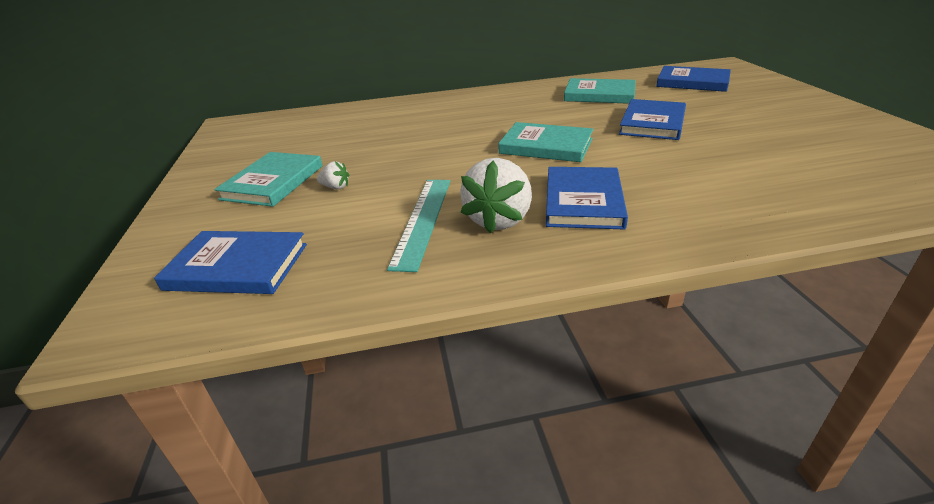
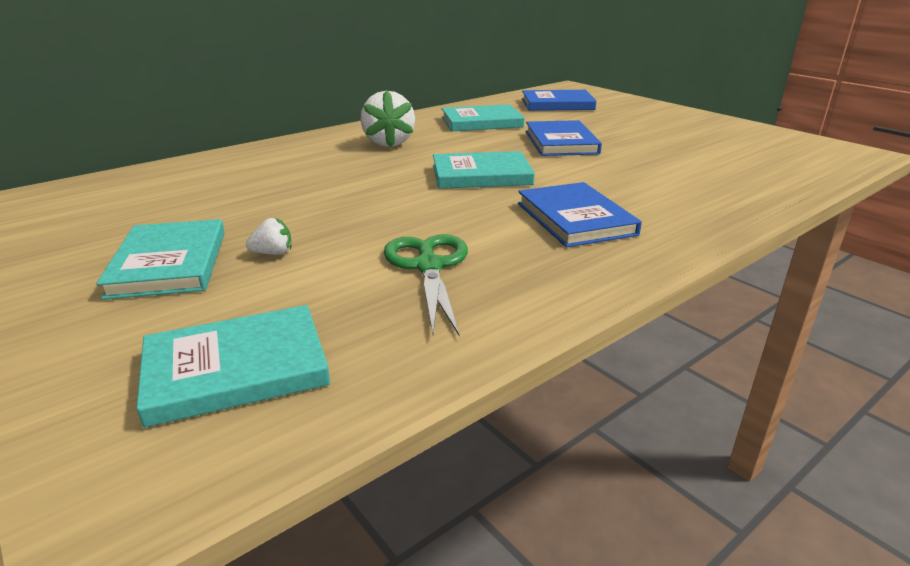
camera: 30 degrees left, 5 degrees down
(237, 267) = (236, 369): blue book -> turquoise book
(423, 220) = (429, 266): turquoise ruler -> green scissors
(498, 220) = (512, 250): white strawberry -> white strawberry (388, 143)

